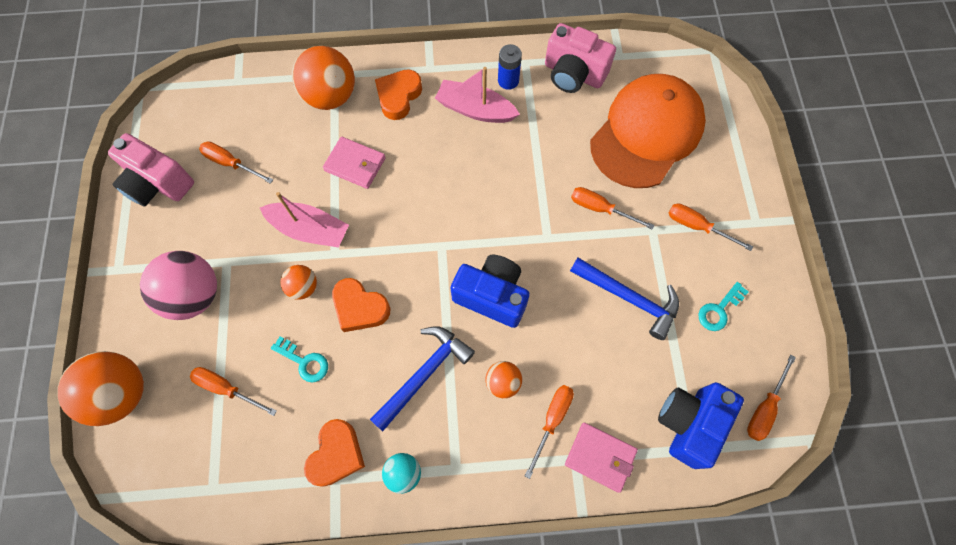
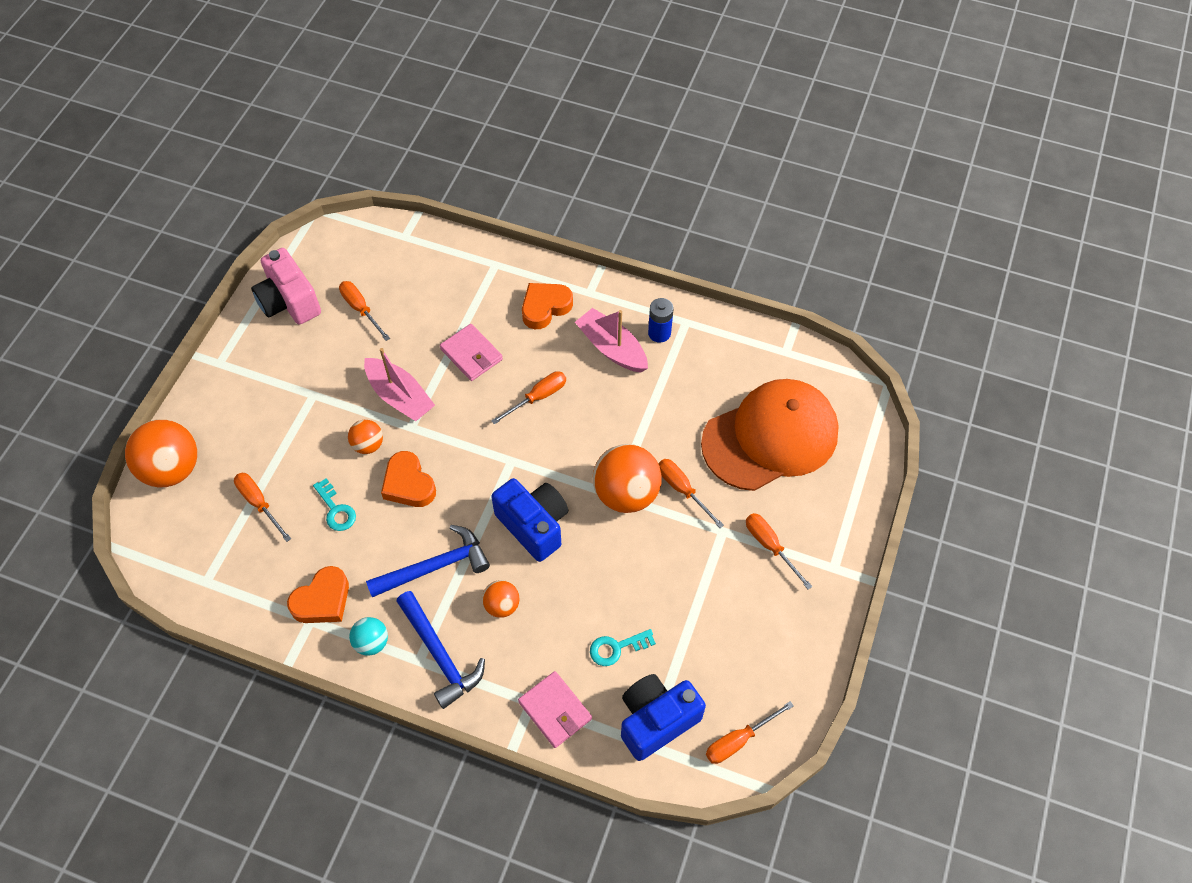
camera: 25 degrees right, 10 degrees down
(194, 295) = (271, 412): pink ball -> none
(330, 96) = (481, 283): orange ball -> orange ball (626, 493)
(552, 420) = (528, 658): orange screwdriver -> orange screwdriver (538, 397)
(573, 74) = (728, 352): pink camera -> none
(629, 298) = (663, 583): blue hammer -> blue hammer (440, 655)
(719, 309) = (747, 632): turquoise key -> turquoise key (617, 648)

